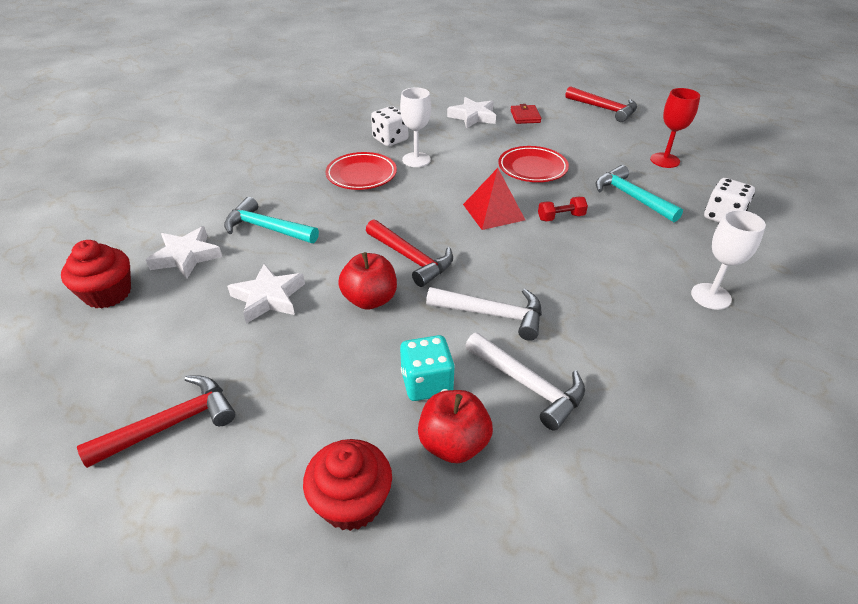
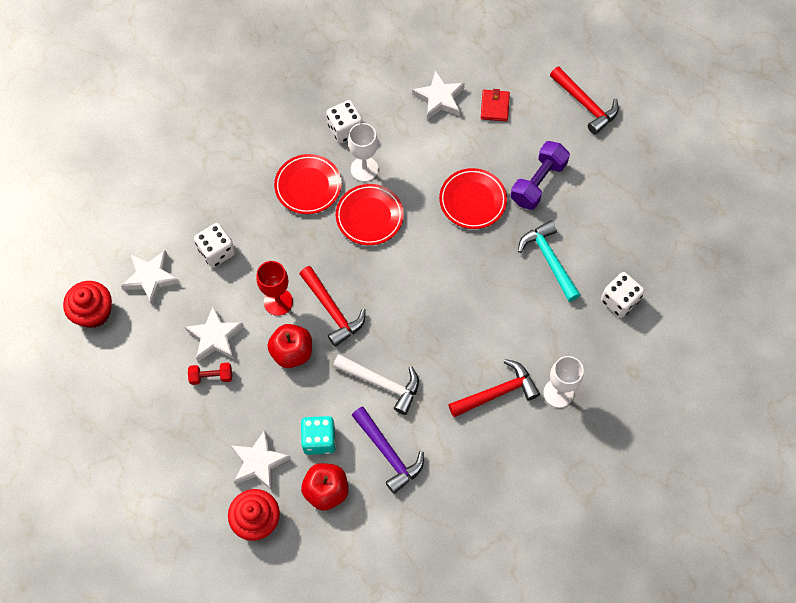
camera: 10 degrees right, 25 degrees up
(172, 424) = (148, 444): red hammer -> red hammer (497, 392)
(266, 228) = (217, 252): turquoise hammer -> white dice
(344, 423) = (259, 462): none -> white star
(431, 188) = (369, 216): none -> red plate
(493, 212) = (417, 261): red pyramid -> none
(529, 385) = (388, 453): white hammer -> purple hammer
(561, 217) = (474, 278): red dumbbell -> red dumbbell (211, 376)
(589, 152) = (538, 182): none -> purple dumbbell
(664, 160) = (607, 208): red goblet -> red goblet (278, 302)

